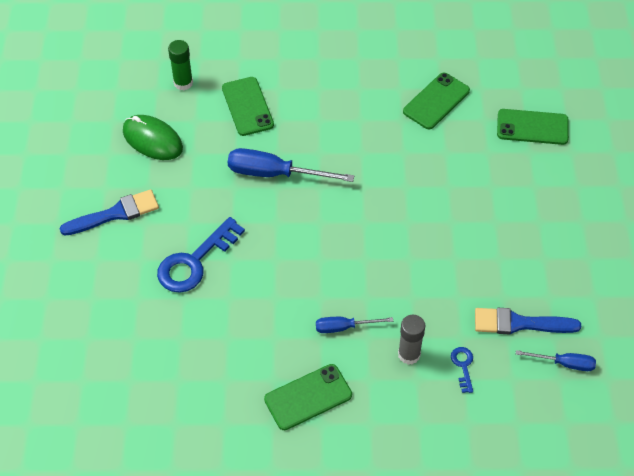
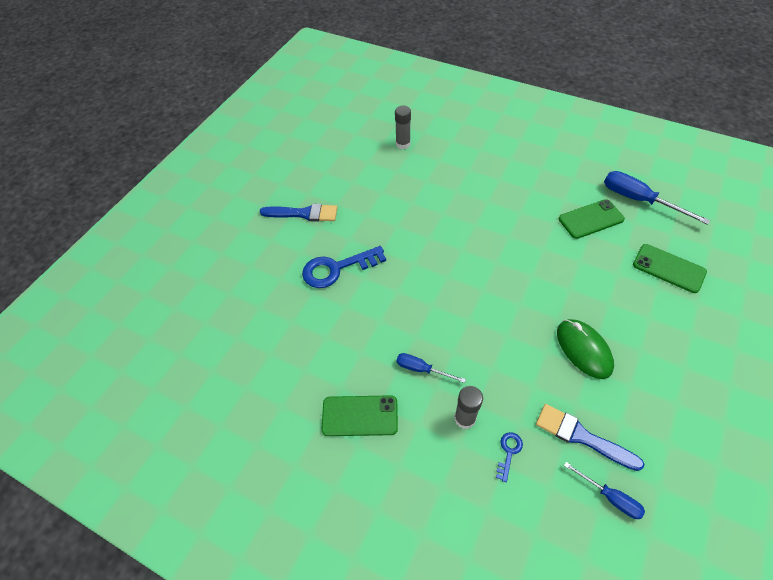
camera: 30 degrees right, 0 degrees up
(152, 140) = (359, 174): green mouse -> green mouse (583, 349)
(183, 83) = (403, 144): green glue stick -> grey glue stick
(247, 106) = (439, 174): green phone -> none
(275, 173) = (433, 227): blue screwdriver -> blue screwdriver (638, 200)

